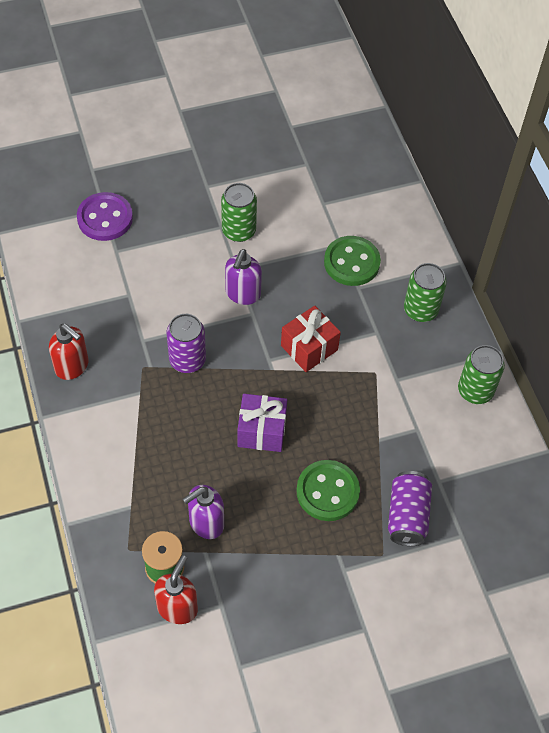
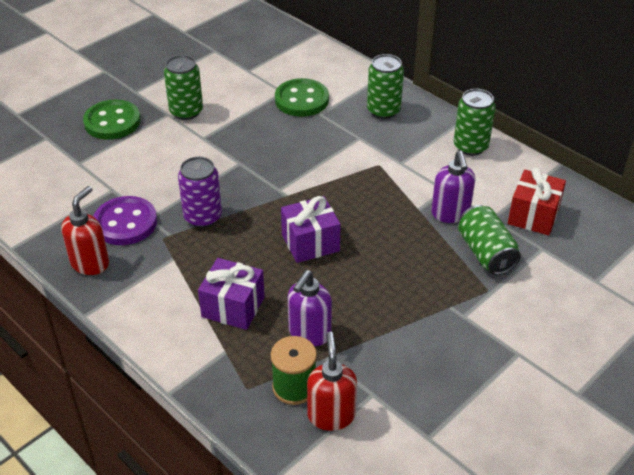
camera: 25 degrees left, 15 degrees down
(72, 366) = (90, 263): red soap dispenser -> red soap dispenser turned 75 degrees counterclockwise
(105, 218) = (52, 143): purple button -> purple button (125, 223)
(160, 466) = (233, 307): none -> purple gift
(242, 294) = (221, 152): purple soap dispenser -> purple soap dispenser (450, 214)
(309, 348) = (308, 168): red gift -> red gift (533, 215)
(327, 492) = (403, 263): green button -> green button (112, 122)
(407, 516) = (486, 253): purple can -> green can

